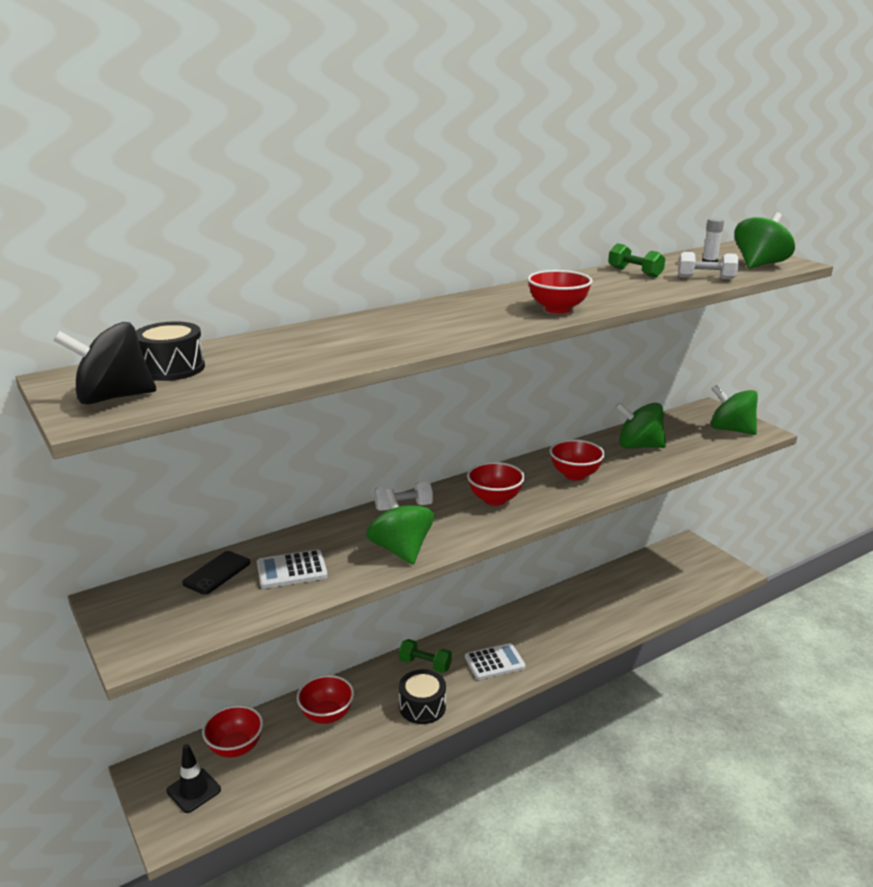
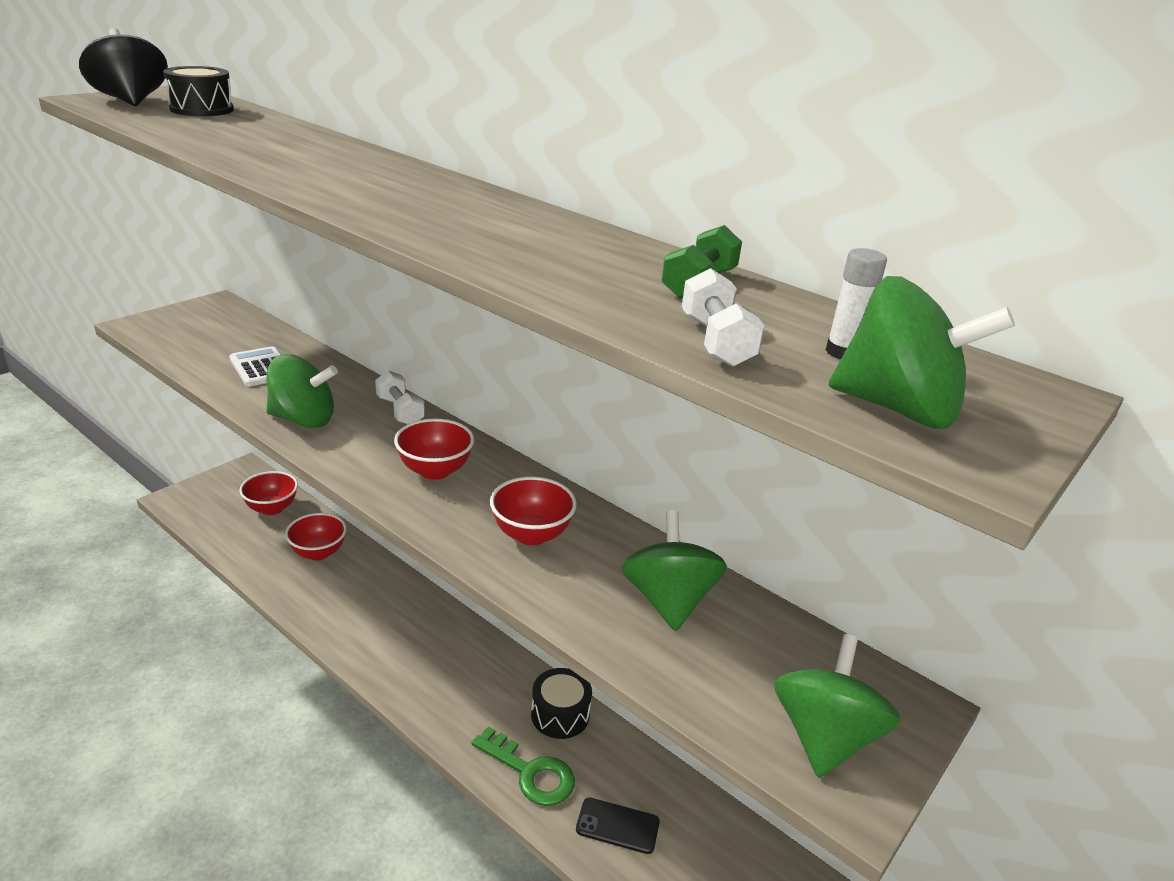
camera: 70 degrees right, 5 degrees up
(193, 790) = (221, 498): black traffic cone -> none
(217, 573) = (257, 336): black phone -> black phone (617, 826)
(401, 550) = (303, 419): green spinning top -> green spinning top turned 45 degrees clockwise
(422, 707) = (337, 618): black drum -> black drum (560, 714)
(425, 665) = (409, 609): green dumbbell -> none
(494, 662) = (425, 669): white calculator -> none
(557, 309) = (439, 230): red bowl -> none
(596, 626) = (531, 773): none -> green key

